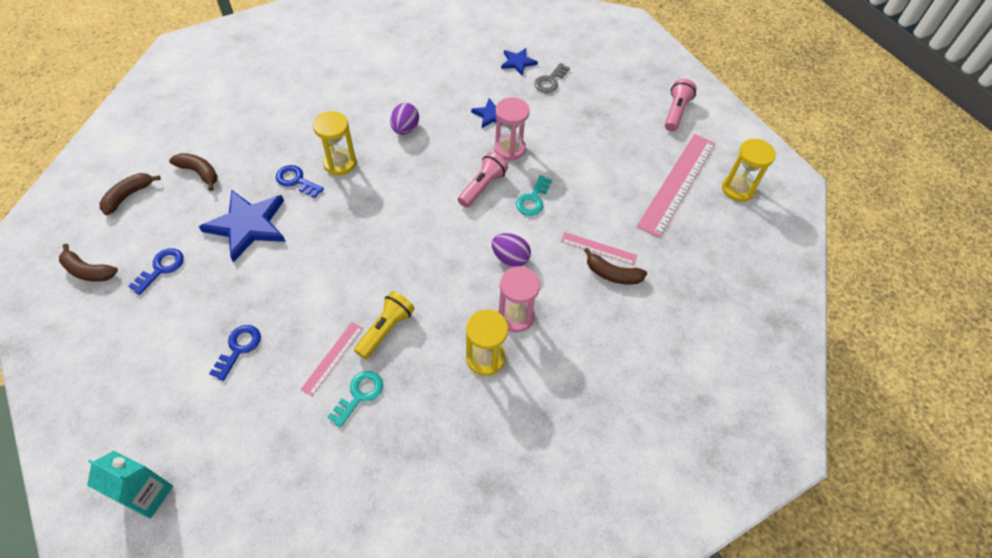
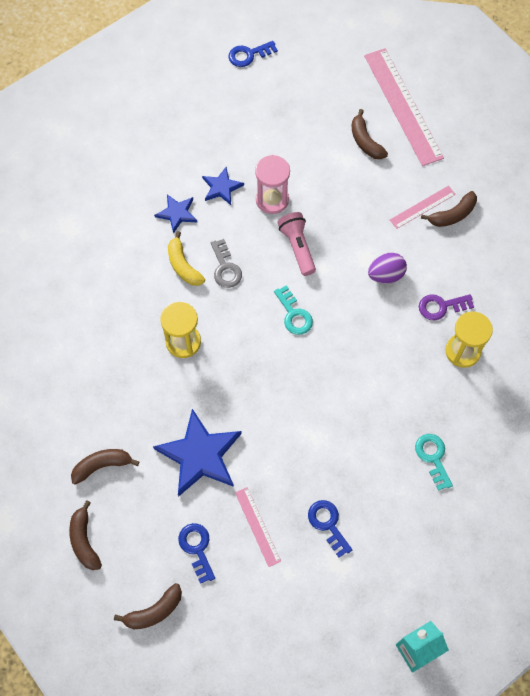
camera: 50 degrees left, 10 degrees up
(296, 181) = (176, 389): blue key -> blue key (249, 55)
(332, 358) = (386, 459): pink ruler -> pink ruler (257, 526)
(386, 330) = (388, 406): yellow flashlight -> none
(405, 129) = (183, 265): purple egg -> yellow banana
(516, 316) = (441, 306): pink hourglass -> purple key
(518, 62) = (174, 123): blue star -> blue star (177, 213)
(533, 199) = (340, 219): turquoise key -> turquoise key (294, 314)
(550, 81) = (218, 115): grey key -> grey key (225, 268)
(619, 177) = (365, 141): none -> brown banana
(676, 112) = (330, 49): pink flashlight -> none
(737, 189) = (440, 70): yellow hourglass -> none

